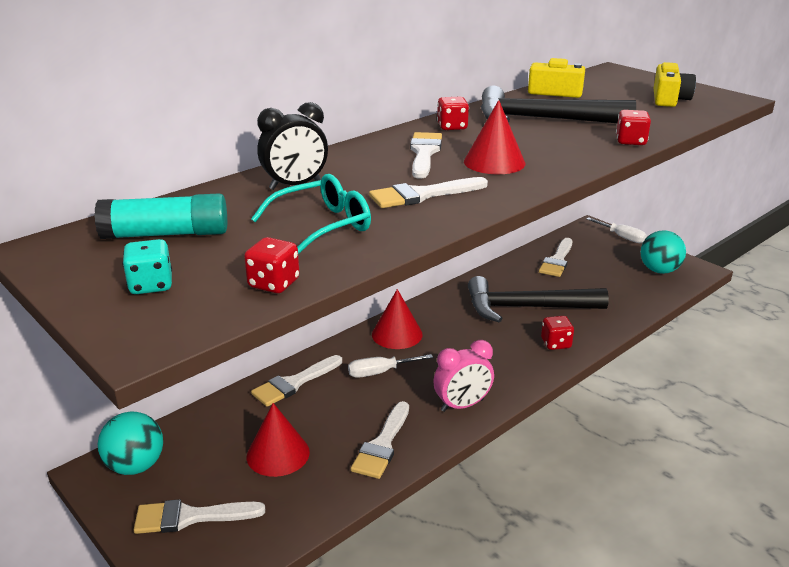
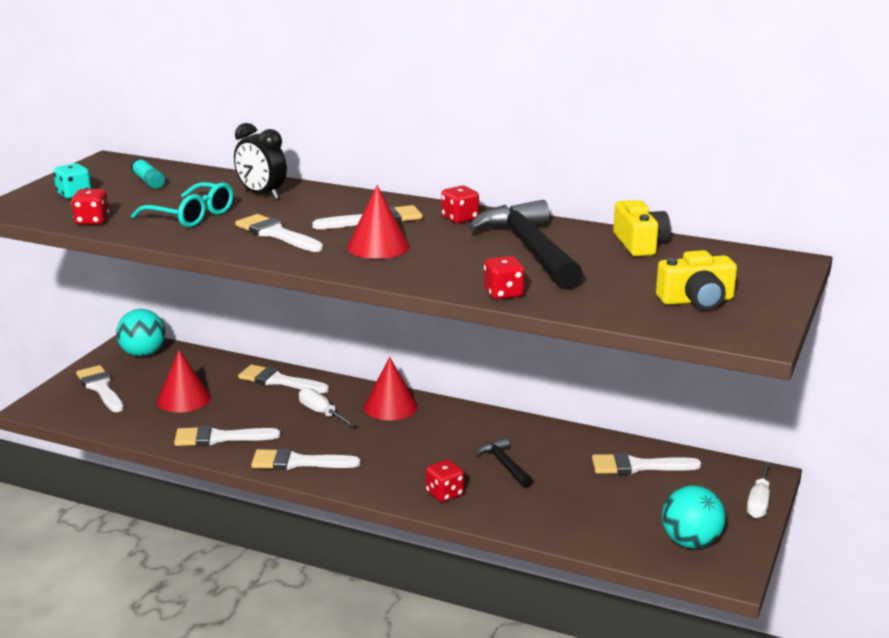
camera: 65 degrees right, 5 degrees down
(166, 234) = (148, 181): turquoise glue stick -> turquoise glue stick, size x0.61
(462, 405) = (298, 462): pink clock -> white brush
(526, 308) = (504, 465): black hammer -> black hammer, size x0.49

